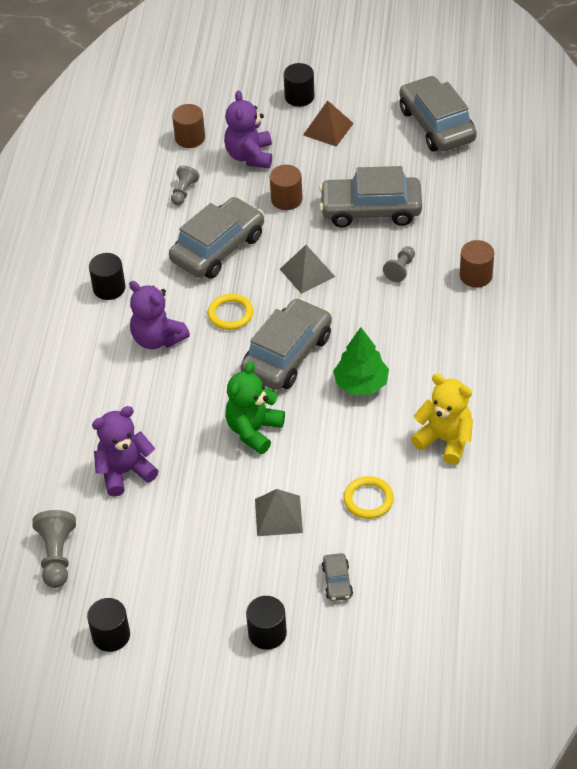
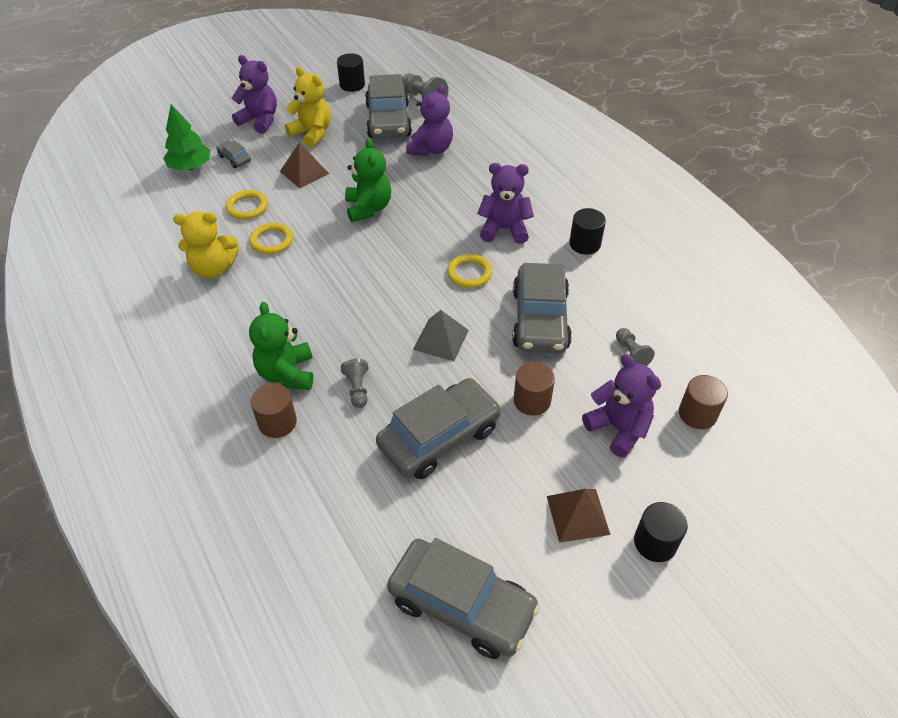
camera: 140 degrees right, 0 degrees up
(225, 573) = (312, 133): none -> yellow teddy bear
(267, 633) = (260, 120): black cylinder -> purple teddy bear
(278, 515) = (304, 172): grey pyramid -> brown pyramid
(287, 354) = (393, 267): grey car -> grey car (388, 121)
(361, 383) = (314, 275): green tree -> green tree (190, 167)
(372, 443) = (271, 241): none -> yellow ring
(444, 307) = (287, 373): none -> green teddy bear

